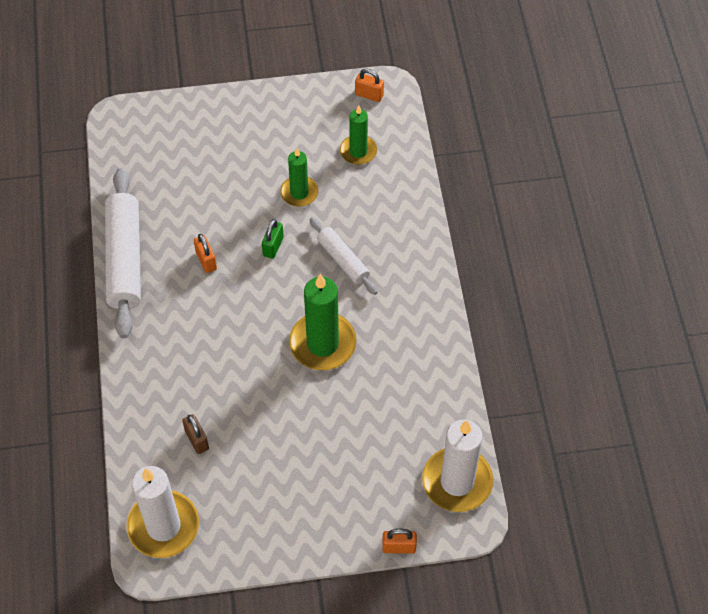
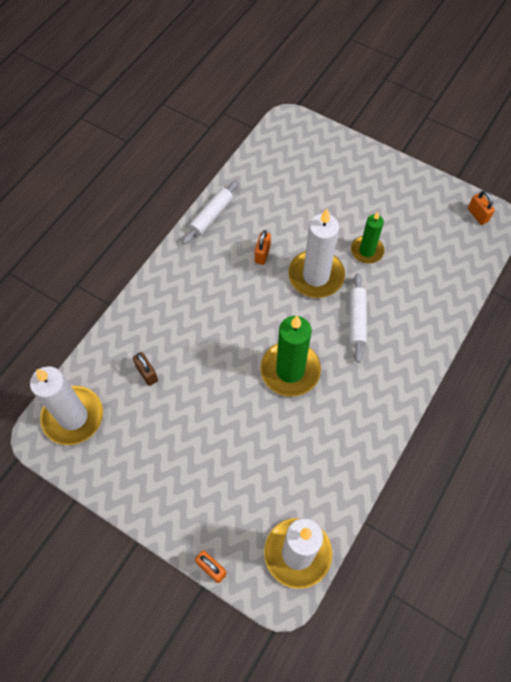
camera: 40 degrees right, 5 degrees up
(124, 259) = (211, 216): white rolling pin -> white rolling pin, size x0.56
(197, 440) = (147, 373): brown padlock -> brown padlock turned 45 degrees counterclockwise
(273, 246) = (316, 276): green padlock -> white candle
(358, 151) = (435, 250): green candle -> none

